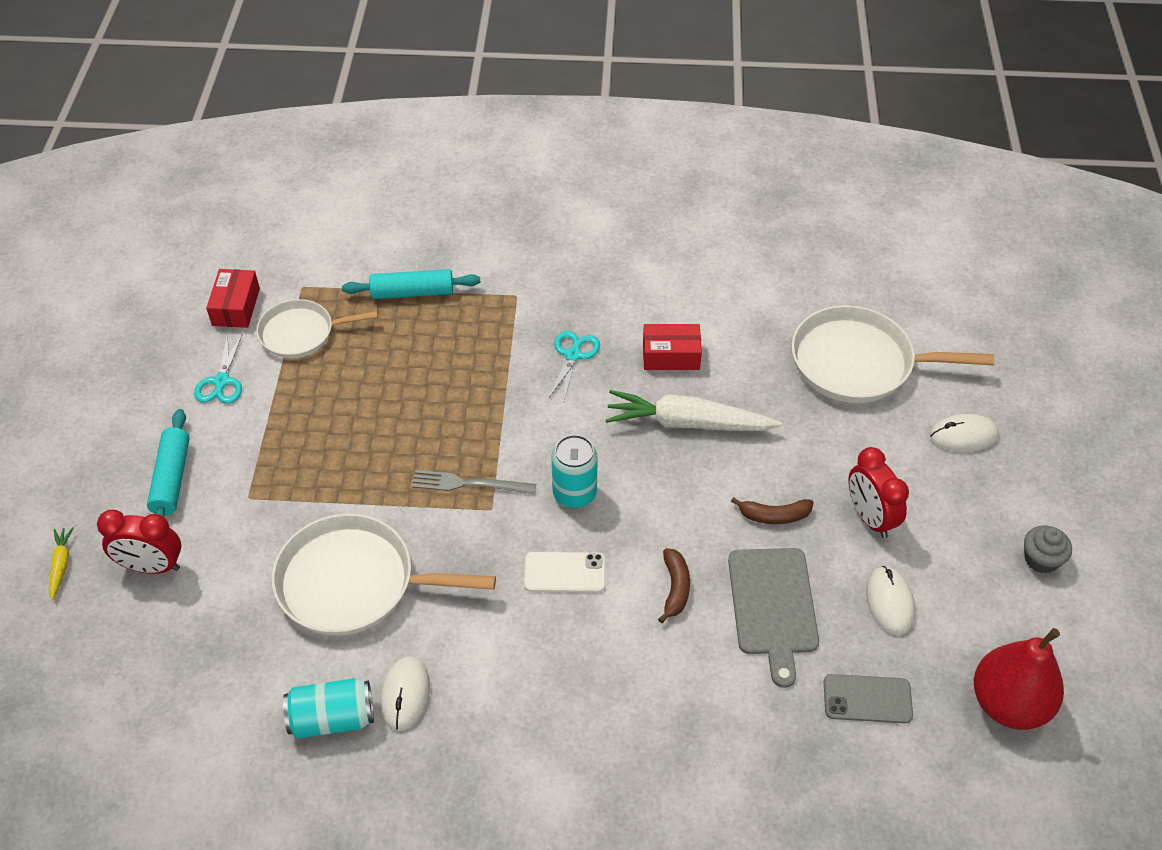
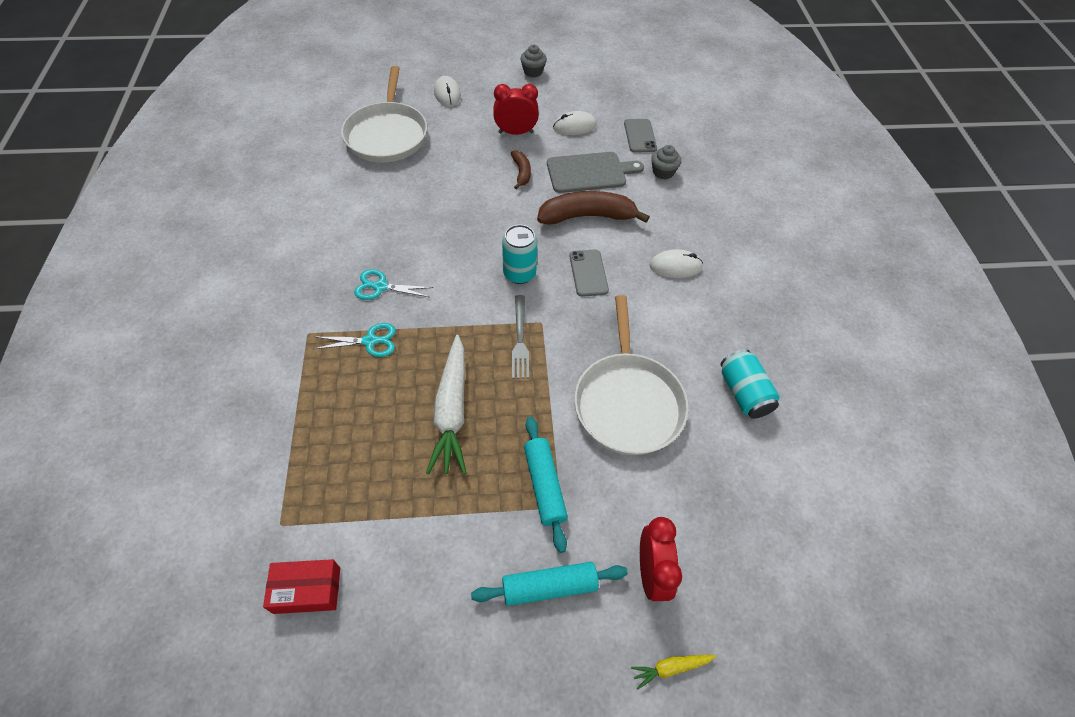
camera: 100 degrees left, 5 degrees up
(221, 381) = (419, 573): turquoise scissors -> turquoise scissors (370, 341)
(301, 333) = (350, 509): white pan -> none
(405, 694) = (710, 351): white mouse -> white mouse (675, 266)
(412, 292) = (298, 416): turquoise rolling pin -> turquoise rolling pin (544, 485)
(565, 572) = (588, 273): white phone -> grey phone
(671, 355) = (381, 228): red box -> none
(675, 588) = (587, 216): brown banana -> brown banana, size x1.94
(687, 423) = (447, 216): white carrot -> white carrot (452, 411)
(771, 716) = (663, 172): none -> grey cupcake
(870, 518) = (516, 132): red clock -> red clock turned 150 degrees counterclockwise
(1008, 704) = (626, 88): red pear -> none

